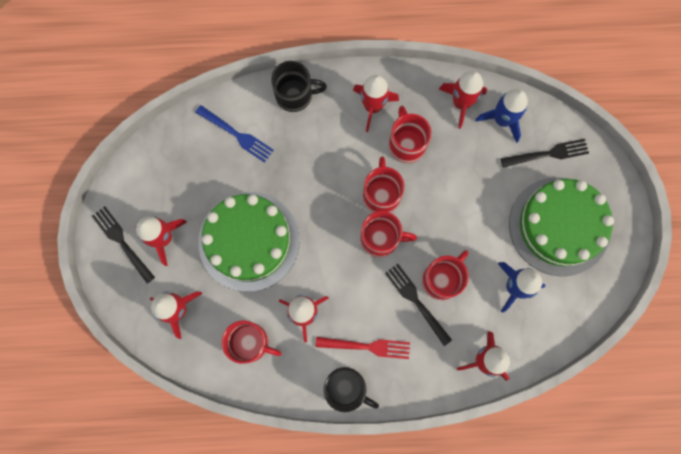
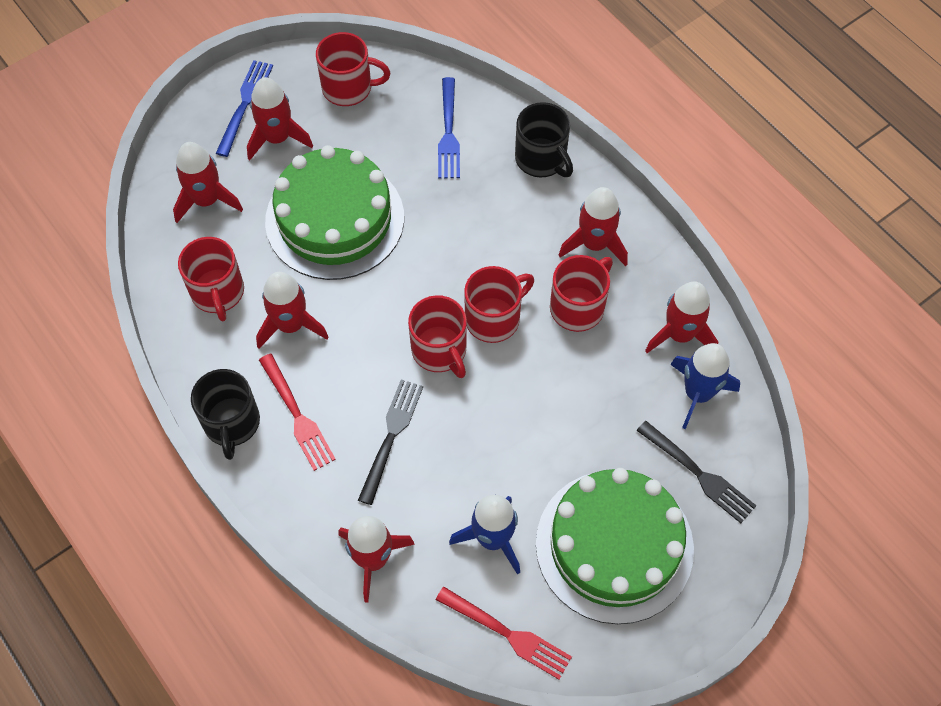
camera: 55 degrees right, 15 degrees down
(122, 242) = (245, 104): black fork -> blue fork
(442, 279) = (440, 448): red mug -> red mug (349, 88)
(572, 315) = (507, 634): none -> red fork

